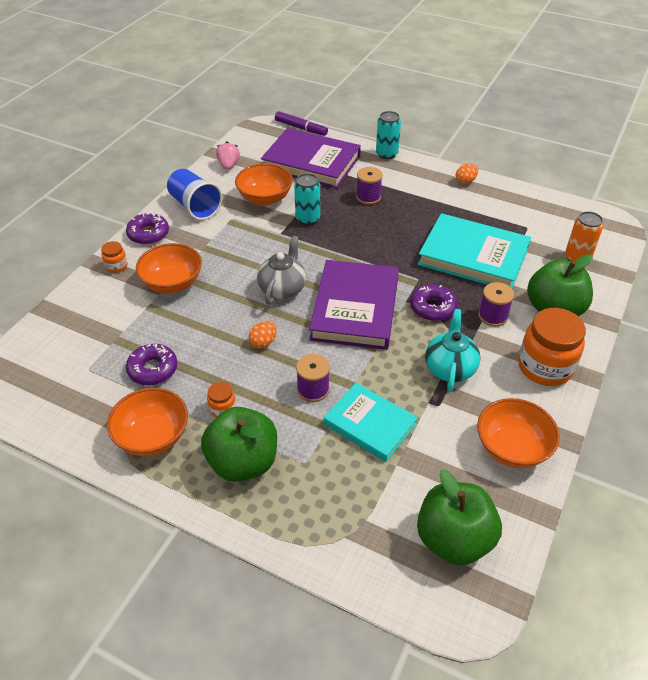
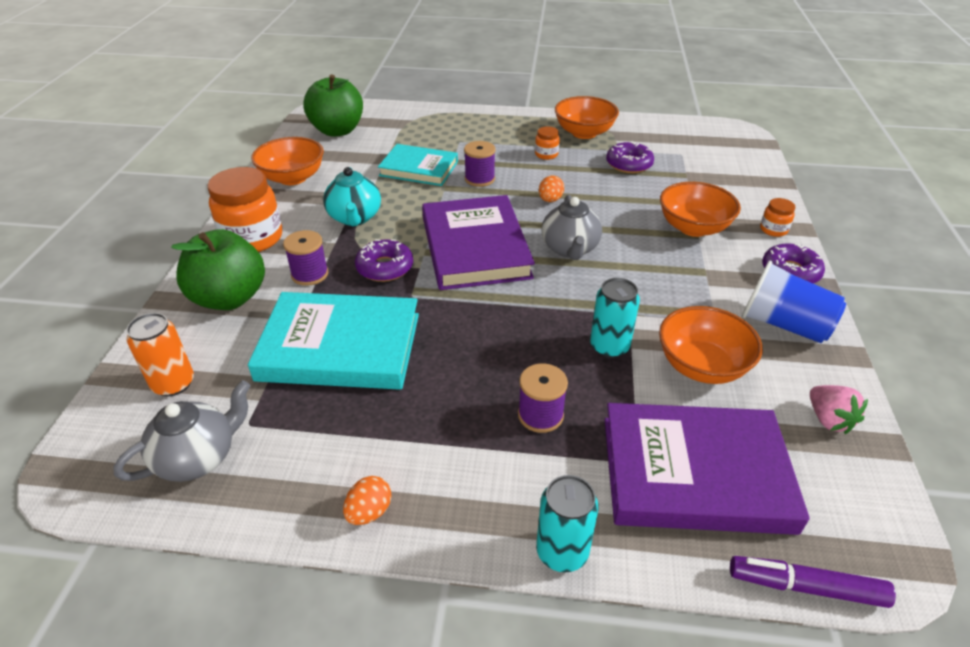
camera: 160 degrees right, 5 degrees down
(243, 462) = (506, 134): green apple -> none
(551, 218) = (198, 457): none -> grey teapot

